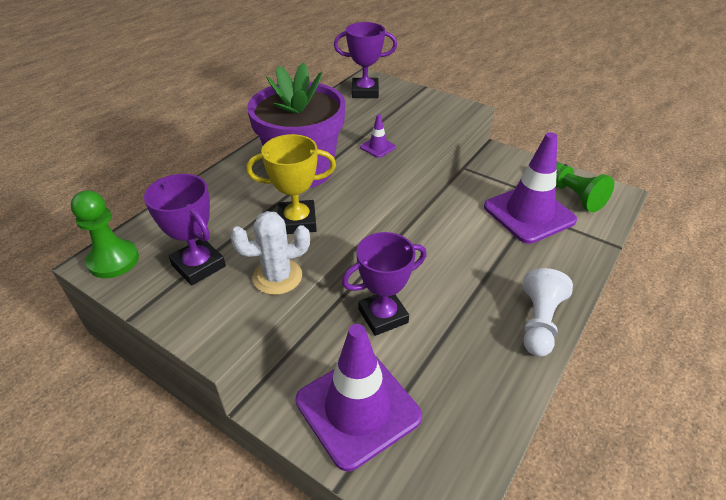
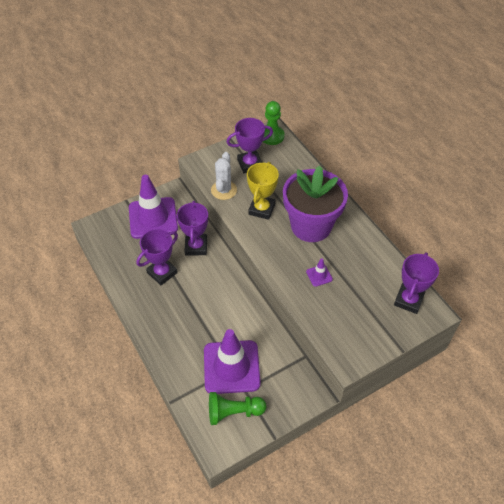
camera: 115 degrees right, 10 degrees up
(460, 337) = (162, 273): none -> purple trophy
(539, 322) = (147, 313): white pawn -> none

